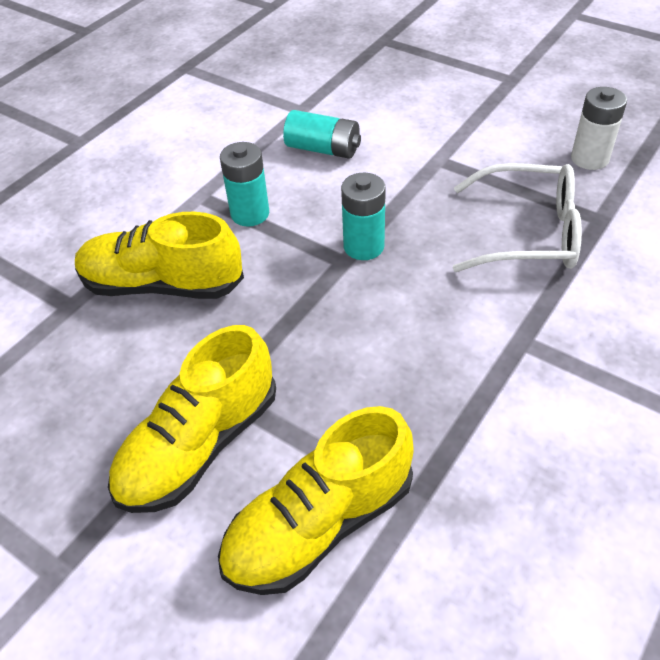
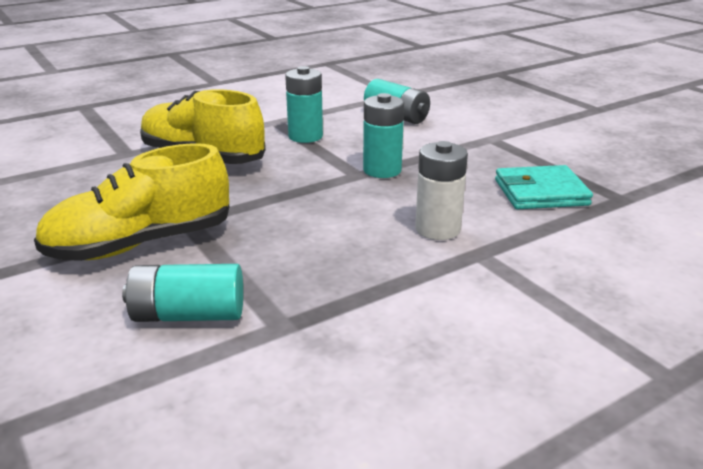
camera: 20 degrees right, 20 degrees down
(319, 524) = (188, 315): yellow shoe -> turquoise battery
(528, 233) = (540, 192): white glasses -> turquoise wallet
(589, 158) = (639, 163): white battery -> white battery (437, 229)

